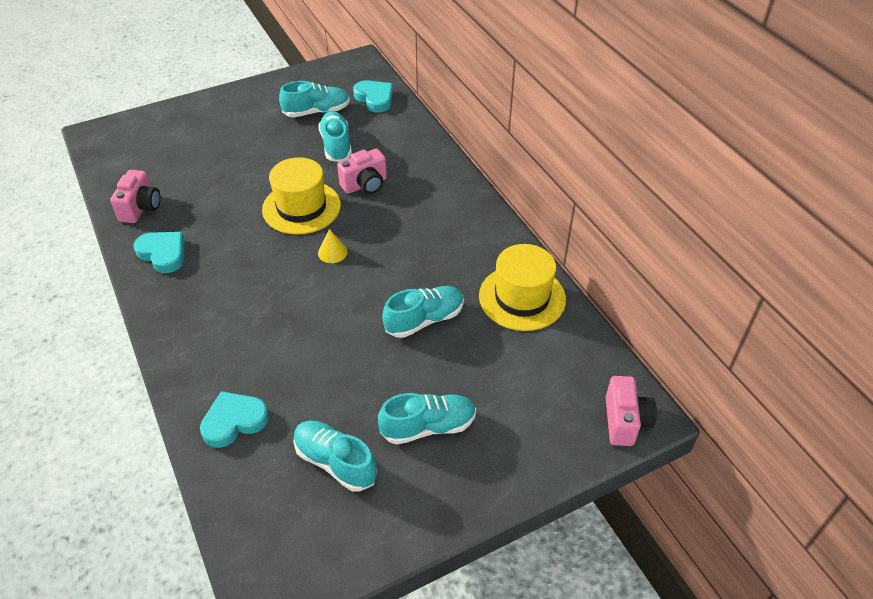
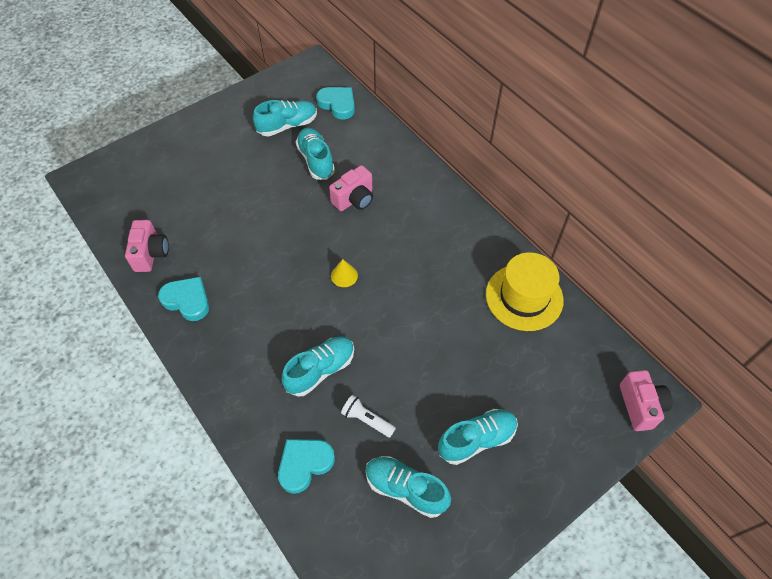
camera: 10 degrees left, 10 degrees up
(301, 207) = (302, 232): yellow hat -> none
(314, 389) = (367, 420): none -> white flashlight
(424, 320) = (445, 333): turquoise shoe -> turquoise shoe (320, 370)

